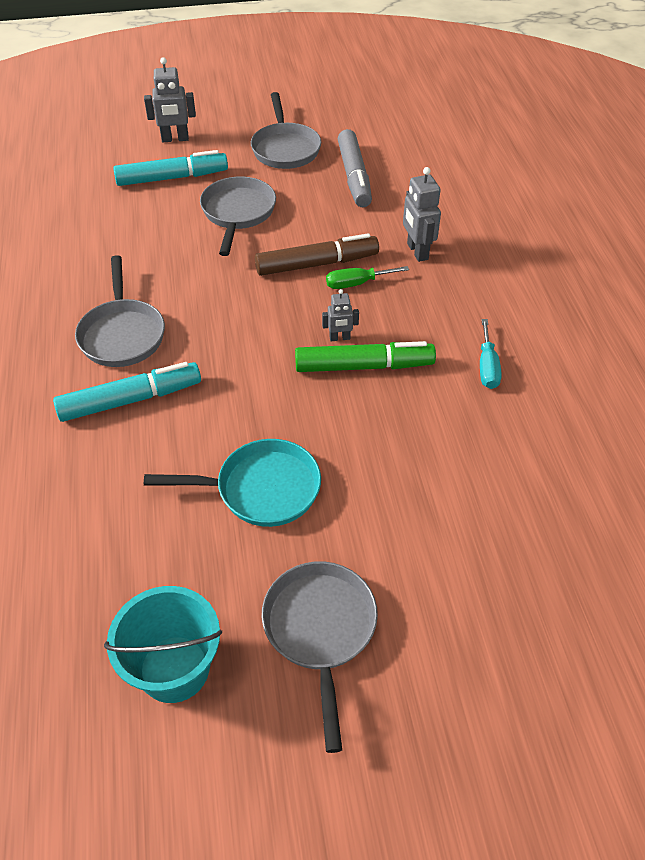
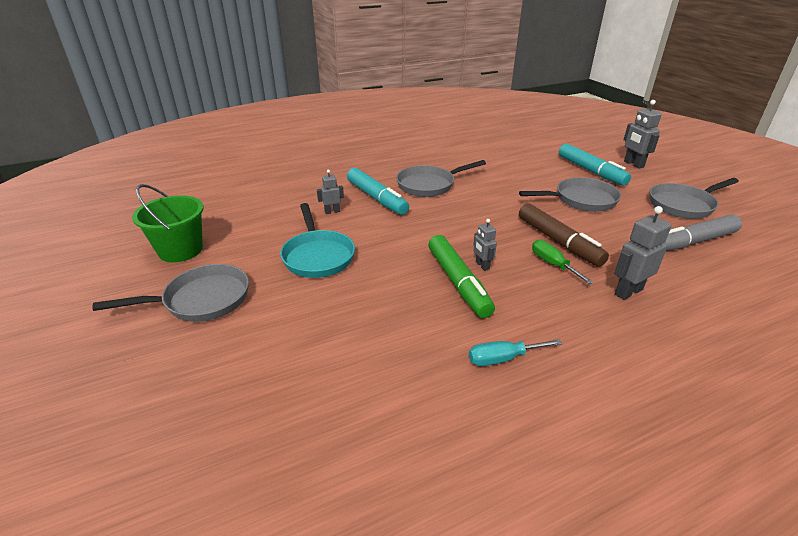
camera: 75 degrees right, 15 degrees down
(145, 458) = (332, 211): none -> grey robot
(174, 669) = (180, 250): turquoise bucket -> green bucket

